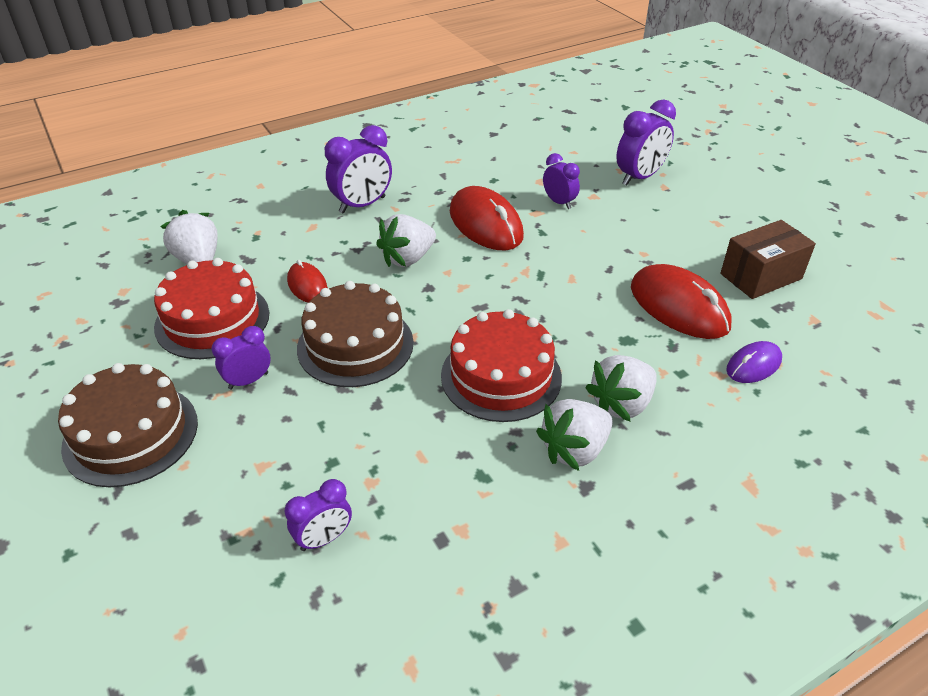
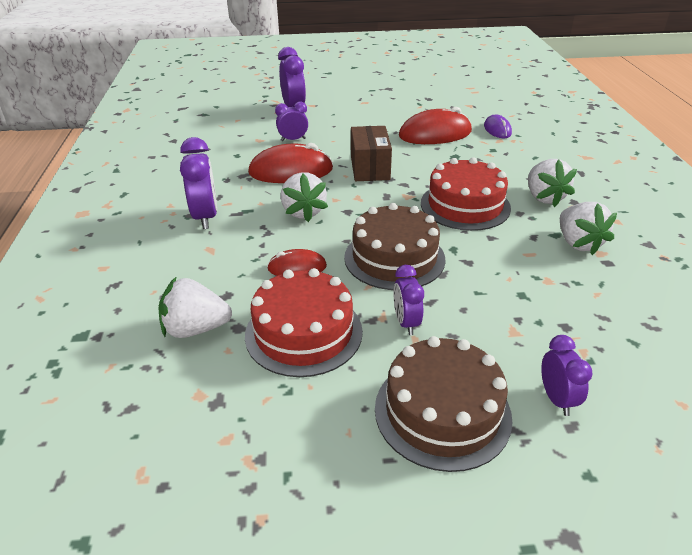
camera: 65 degrees left, 5 degrees down
(324, 538) = (598, 312): purple clock -> purple clock (556, 399)
(621, 404) = (511, 173): white strawberry -> white strawberry (578, 243)
(761, 276) = (424, 106): brown box -> brown box (370, 168)

